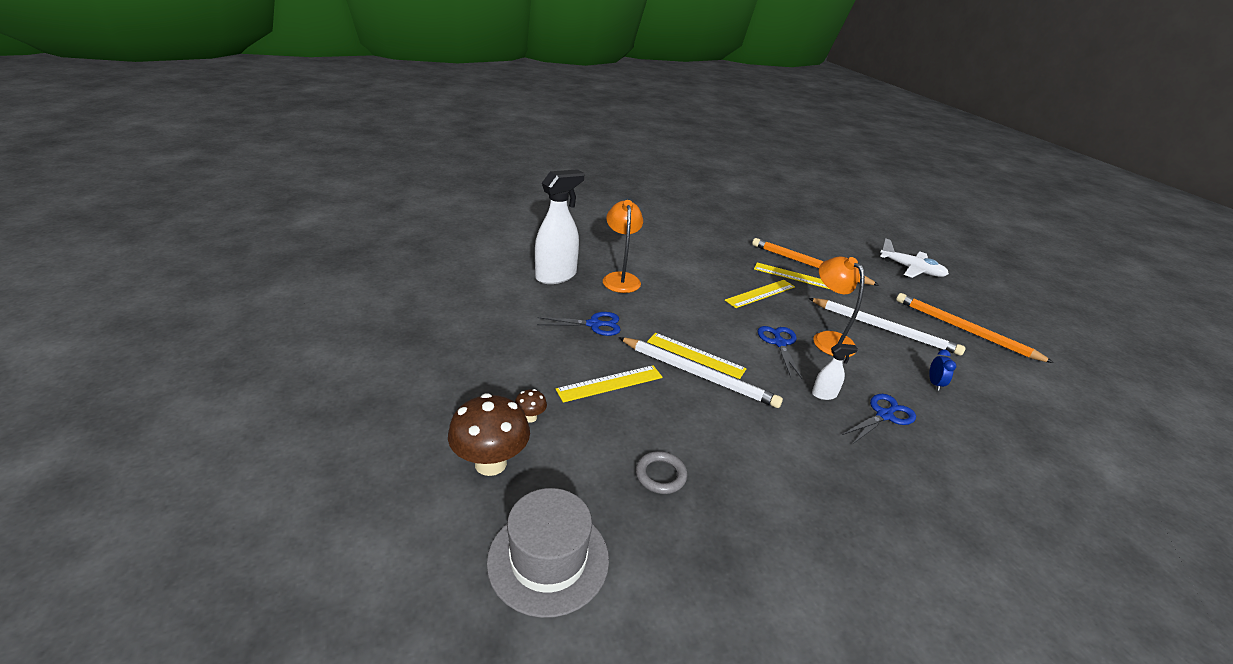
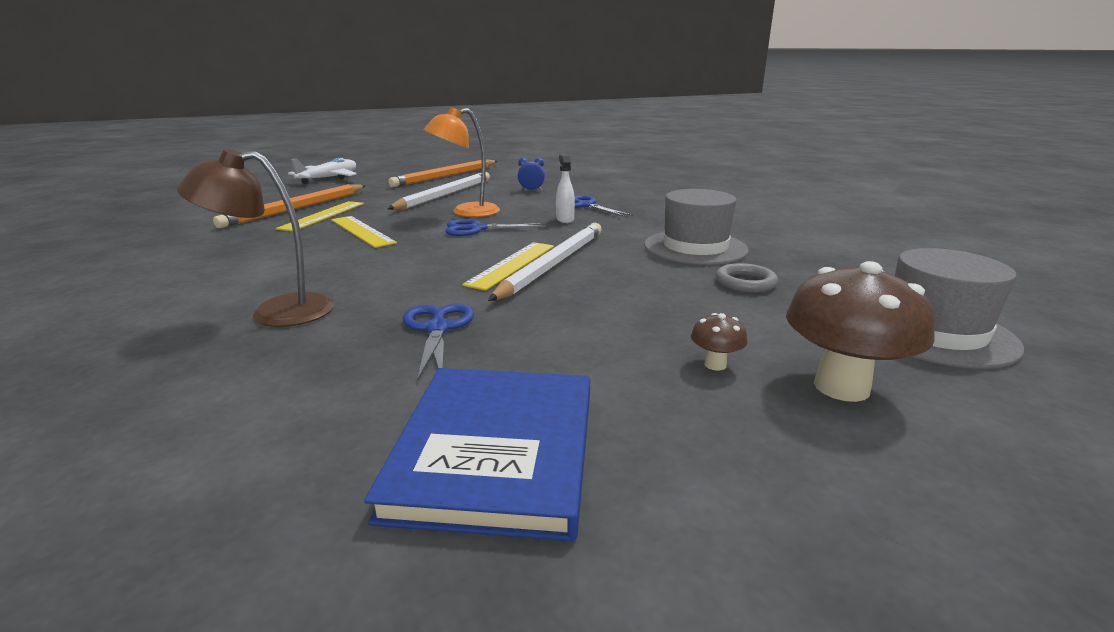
camera: 90 degrees left, 10 degrees down
(480, 337) = (495, 451): none -> blue book
(556, 276) = (229, 377): white spray bottle -> none
(610, 383) = (597, 311): yellow ruler -> none
(620, 278) = (276, 312): orange lamp -> brown lamp
(752, 468) = (695, 247): none -> grey hat

